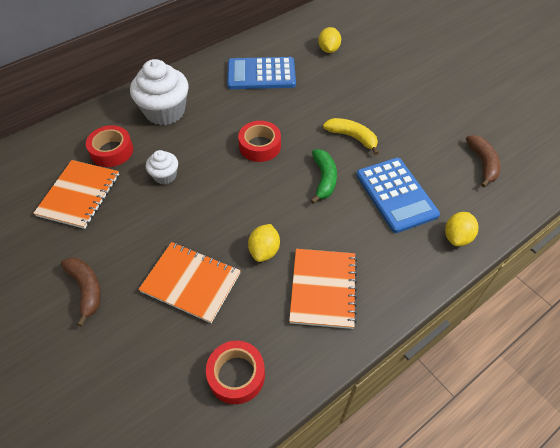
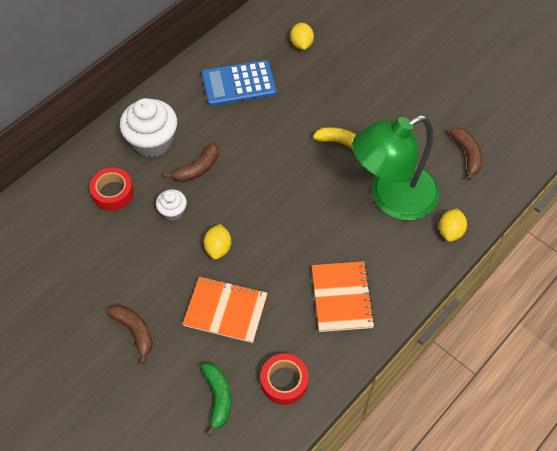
camera: 10 degrees left, 5 degrees up
(79, 195) = (97, 243): orange notebook -> none
(201, 141) = (197, 169): none -> brown banana
(260, 146) = (256, 166): red tape -> none
(264, 251) = (283, 271): yellow lemon -> yellow lemon (218, 248)
(324, 179) = (323, 192): green banana -> green banana (218, 398)
(396, 195) = (392, 198): blue calculator -> green lamp

